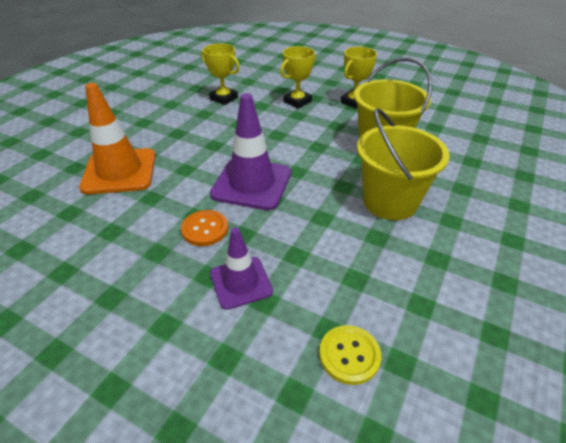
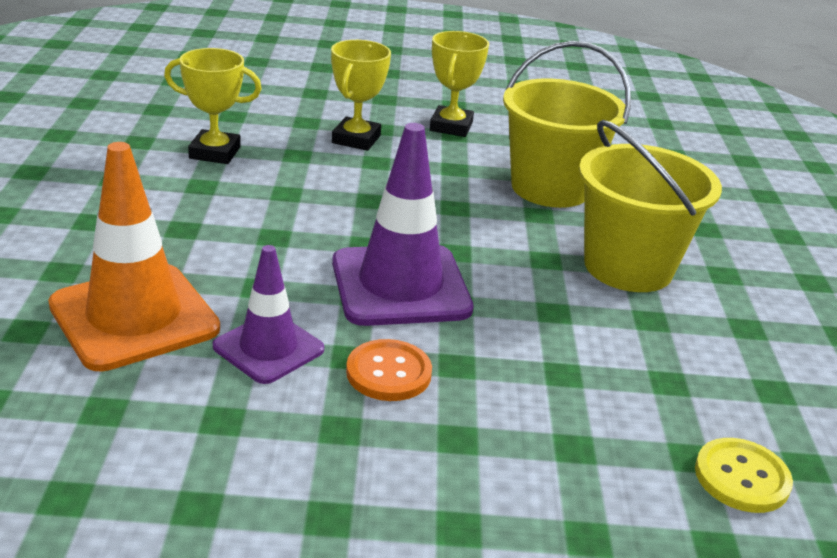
camera: 30 degrees left, 10 degrees down
(241, 282) = (518, 433): purple traffic cone -> purple traffic cone (268, 348)

